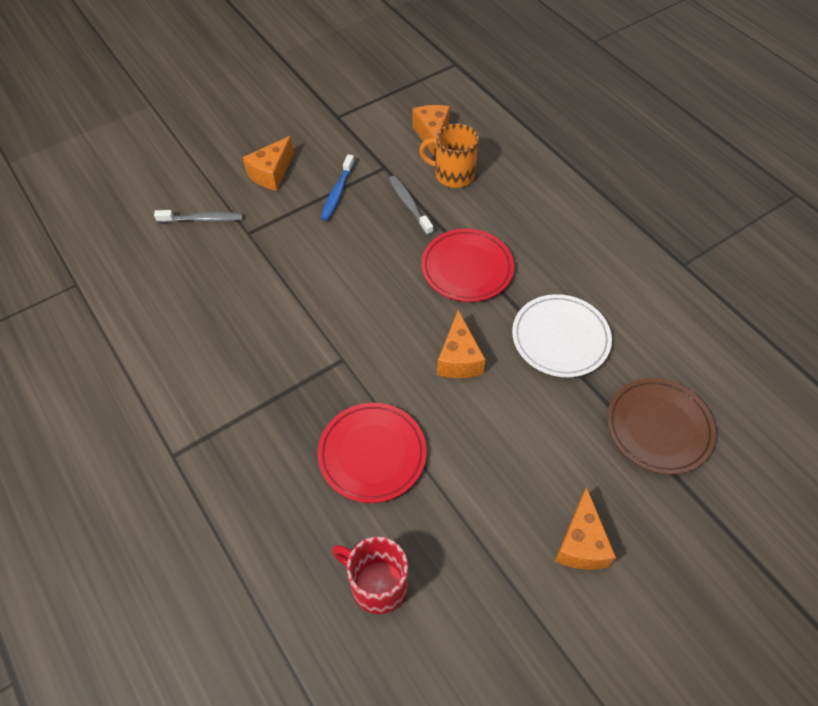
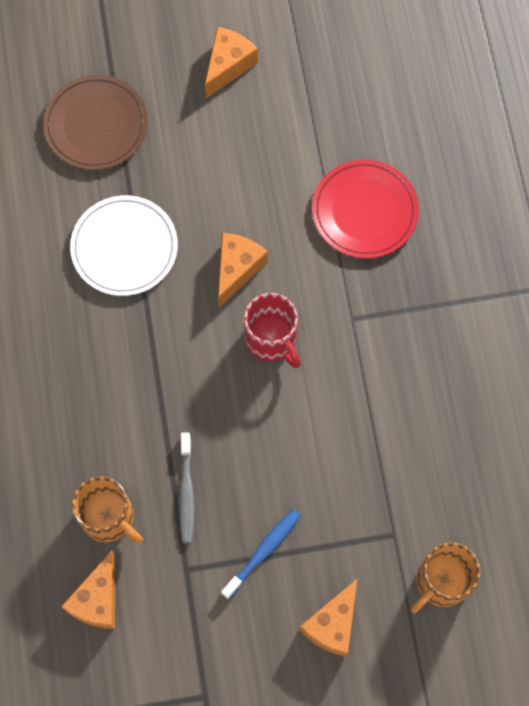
camera: 155 degrees left, 15 degrees up
(203, 219) = (441, 582): grey toothbrush -> orange mug
(271, 173) = (332, 624): orange cheese -> orange cheese turned 150 degrees clockwise
(377, 584) = (407, 105): red mug -> red mug (272, 340)
(467, 268) = (169, 372): red plate -> none

